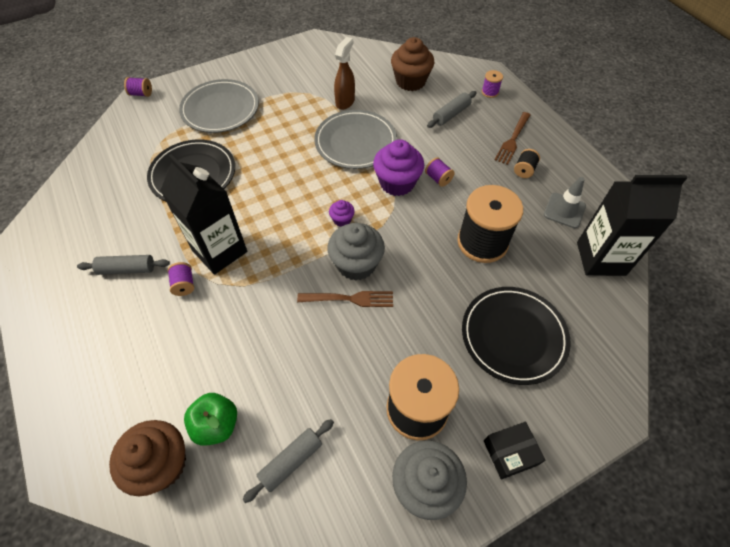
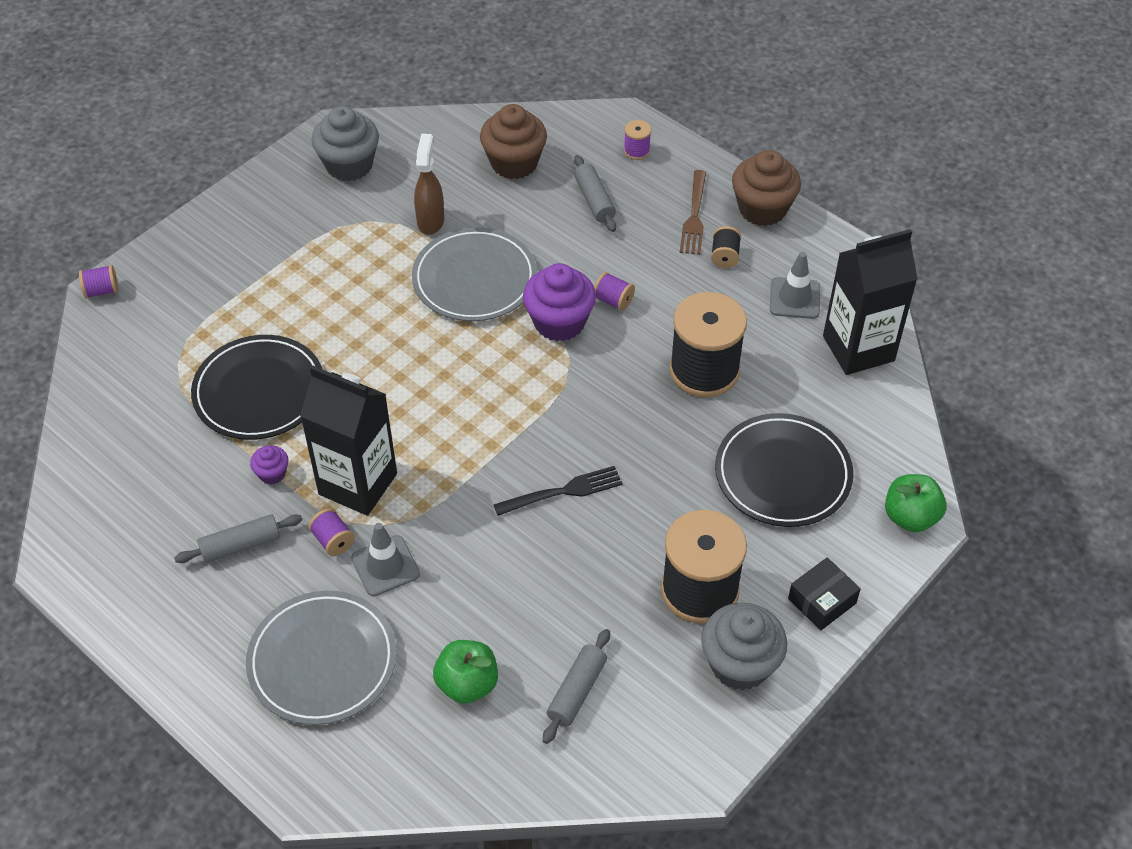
camera: 20 degrees left, 5 degrees down
(161, 464) = (423, 745): brown cupcake -> brown cupcake (762, 209)
(207, 314) = (385, 566): none -> grey traffic cone
(220, 109) = (244, 282): grey plate -> grey plate (322, 661)
(342, 220) = (506, 394): purple cupcake -> purple cupcake (272, 473)
(350, 299) = (563, 491): brown fork -> black fork
(356, 264) = (552, 446): grey cupcake -> grey cupcake (349, 165)
(451, 114) = (594, 200): grey rolling pin -> grey rolling pin turned 45 degrees counterclockwise
(605, 404) = (910, 517): none -> green apple

